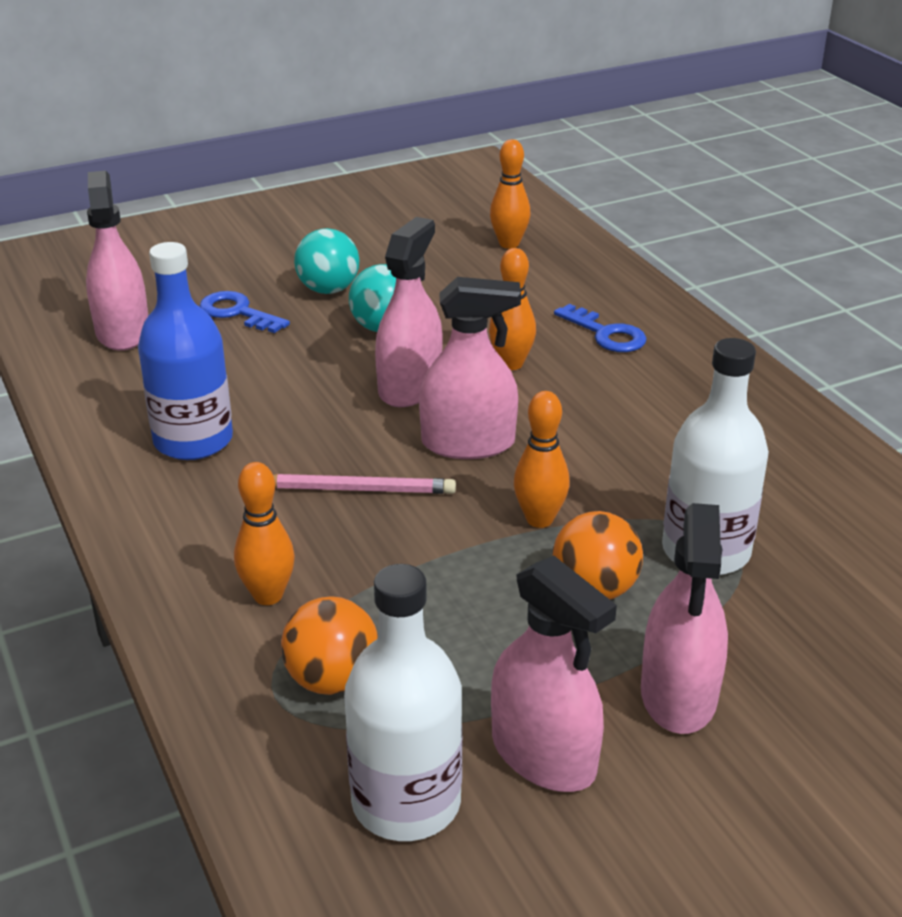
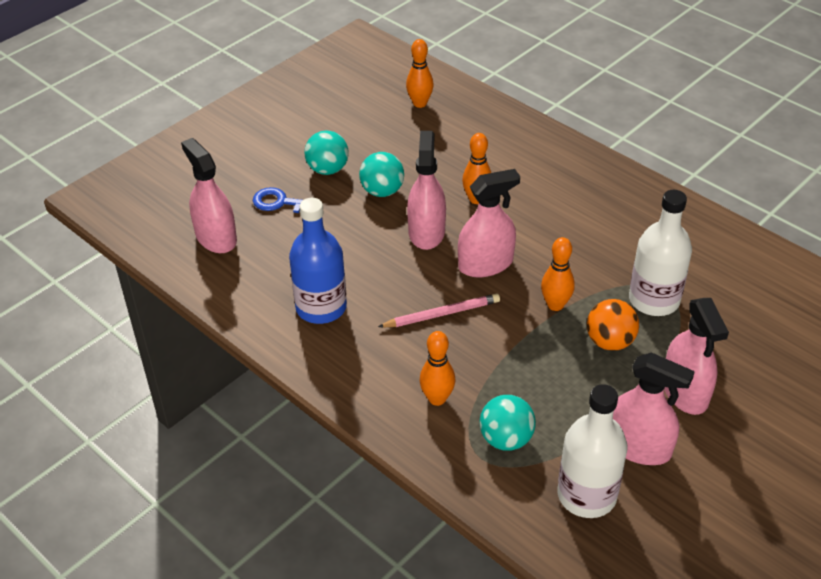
camera: 20 degrees left, 10 degrees up
(332, 680) = (506, 439): orange ball -> turquoise ball
(606, 334) = (519, 162): blue key -> none

